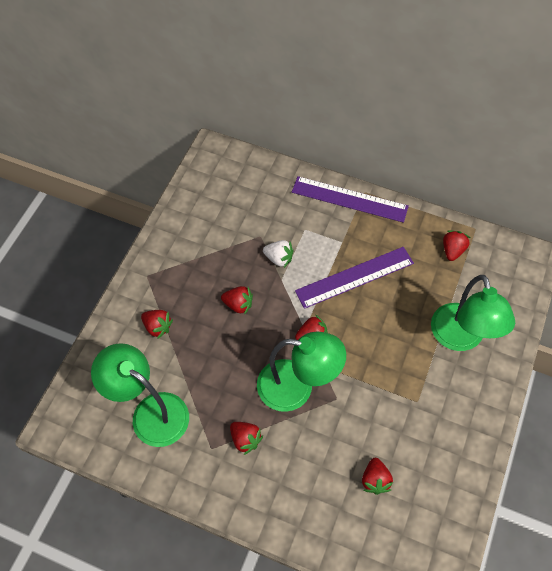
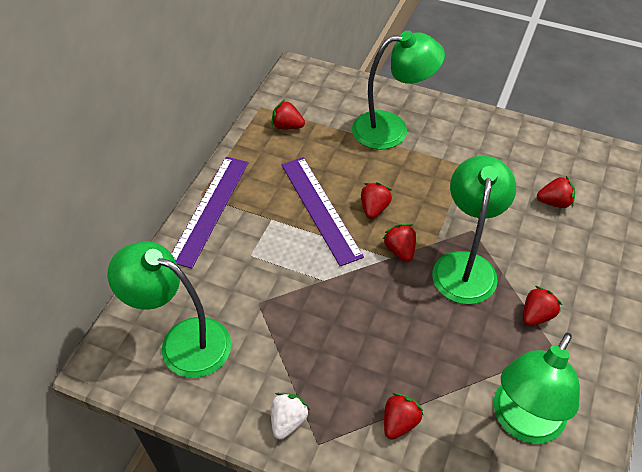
camera: 90 degrees left, 10 degrees down
(229, 192) = (182, 341): none -> green lamp
(238, 304) = (361, 326): red strawberry -> red strawberry (374, 208)
(279, 258) = (293, 282): white strawberry -> white strawberry (288, 421)

